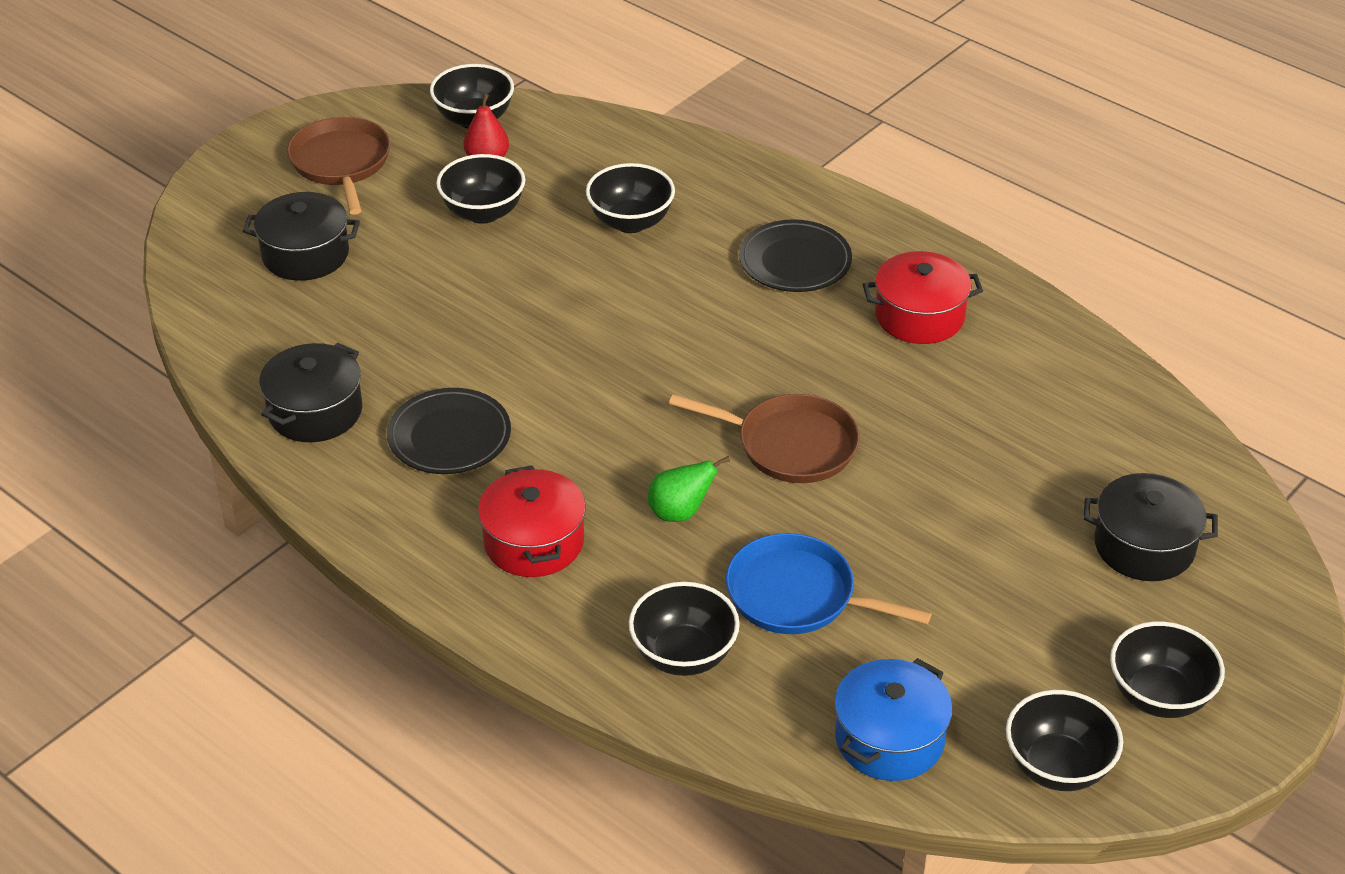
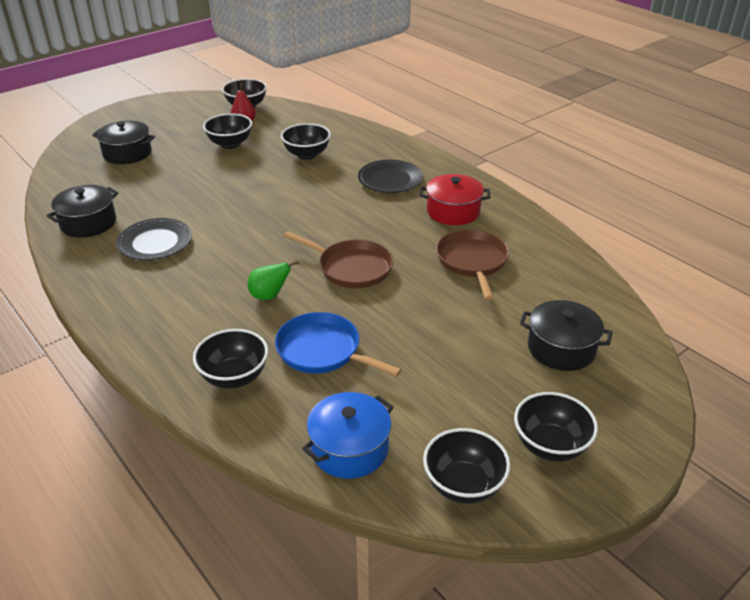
camera: 10 degrees right, 5 degrees down
(341, 163) = (169, 118): brown pan -> brown pan (472, 261)
(533, 542) = (174, 302): red pot -> none

